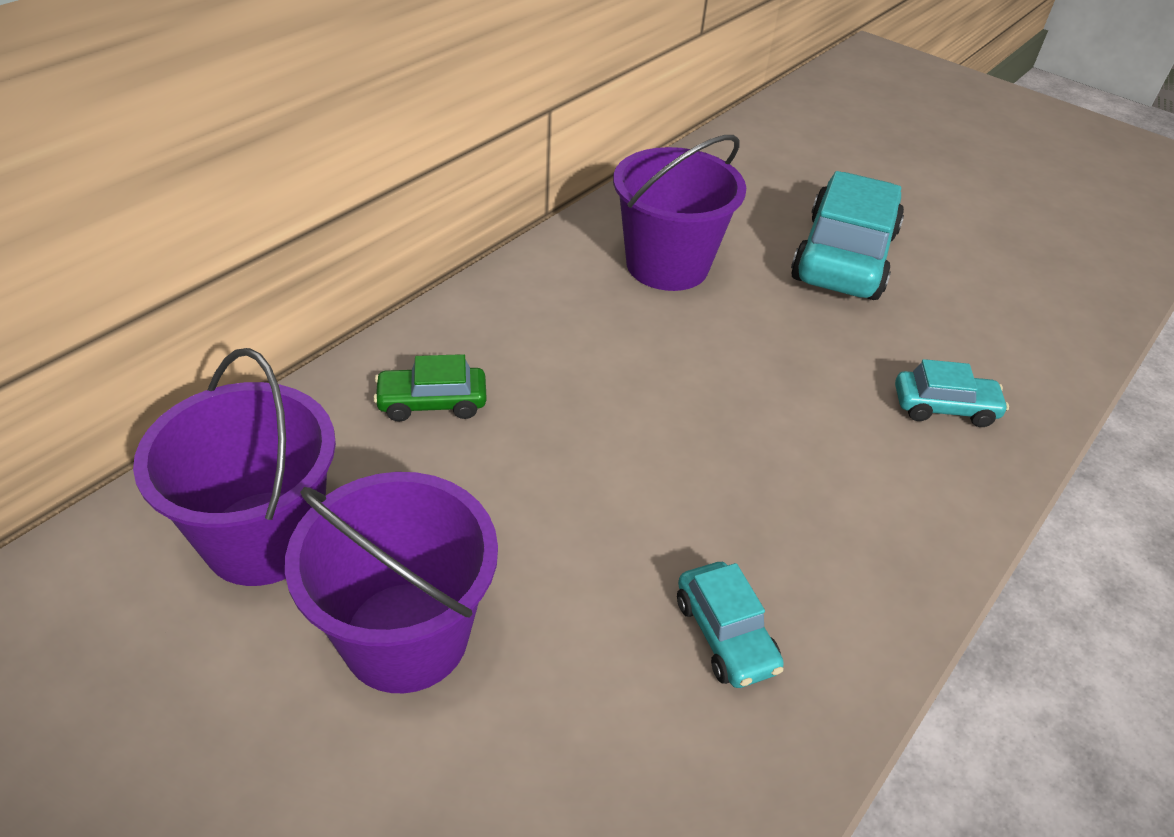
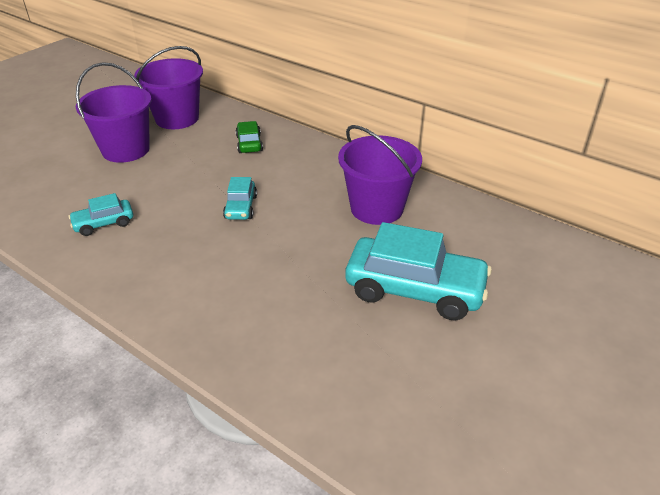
camera: 90 degrees right, 5 degrees down
(944, 407) = (251, 321): turquoise car -> turquoise car (241, 207)

